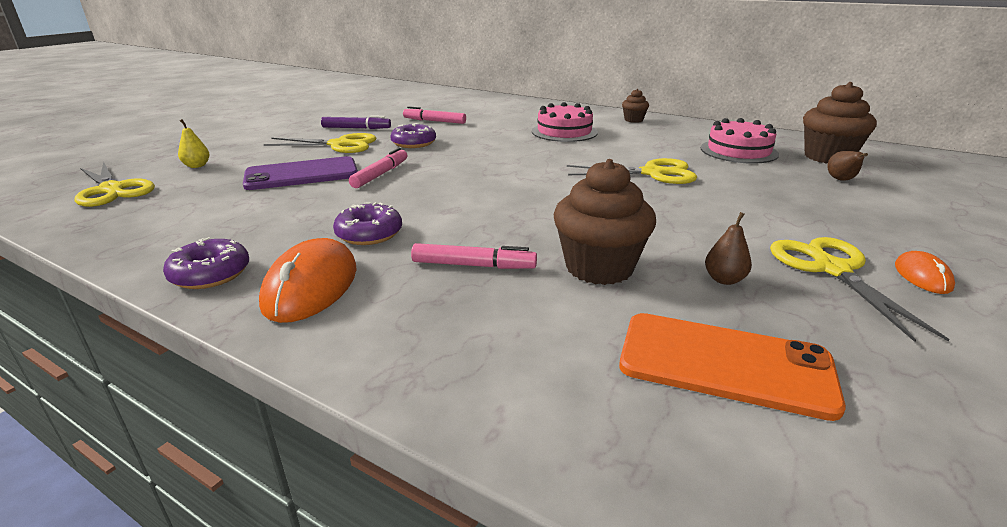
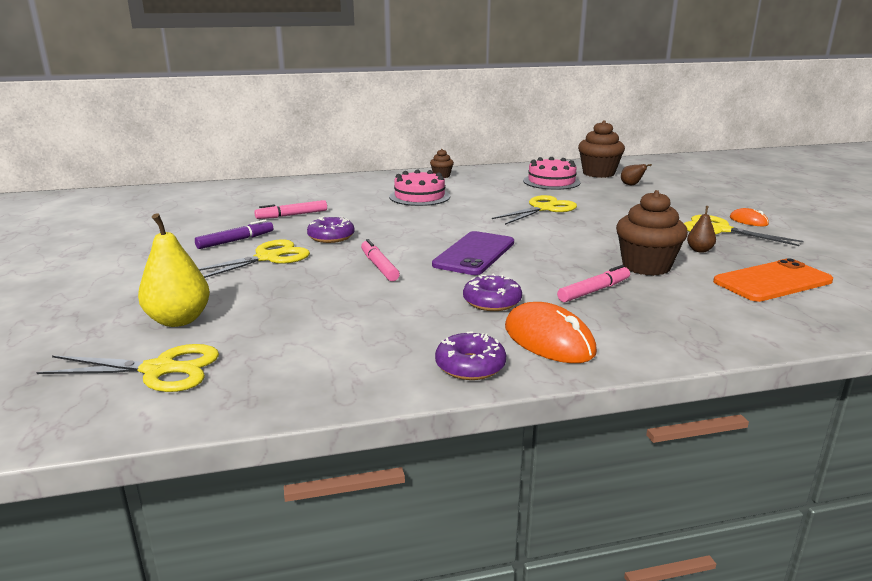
camera: 45 degrees left, 5 degrees down
(197, 166) = (178, 320): yellow pear -> yellow pear, size x1.93
(302, 174) = (314, 289): purple phone -> purple phone (474, 254)

